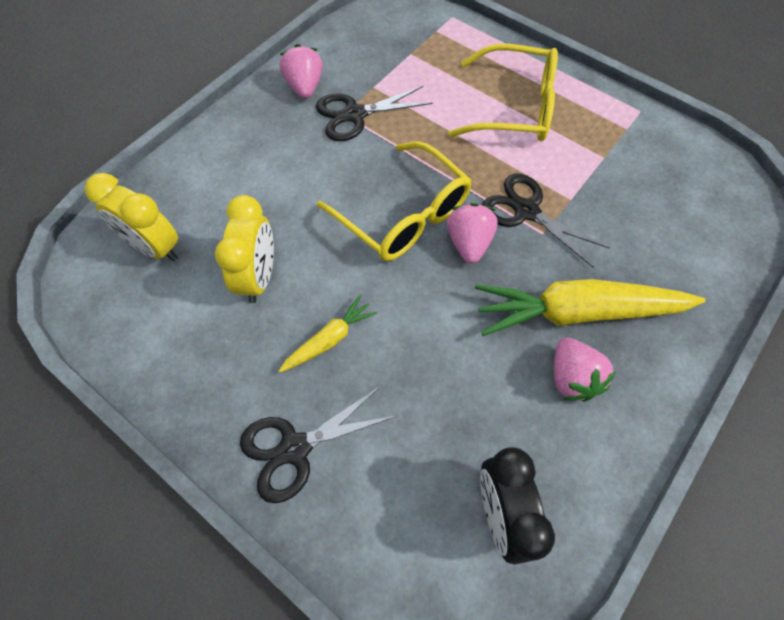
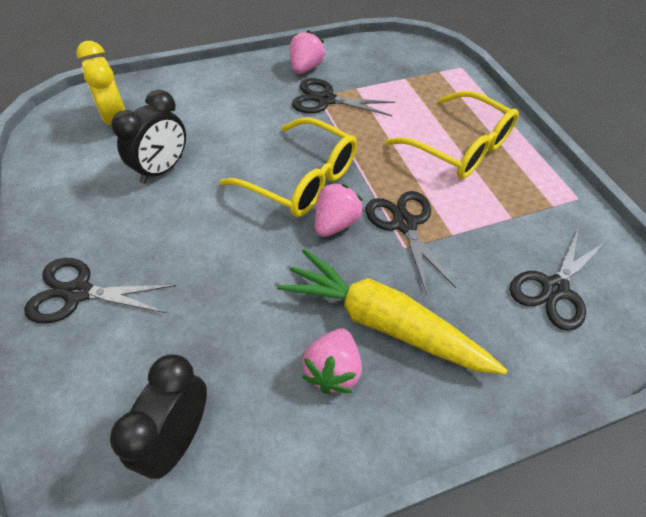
camera: 30 degrees right, 10 degrees down
(259, 277) = (162, 170): yellow clock -> black clock
(329, 339) = (170, 234): yellow carrot -> none
(404, 215) = (302, 180): yellow glasses -> yellow glasses turned 45 degrees counterclockwise
(678, 206) = (554, 289): none -> black scissors

